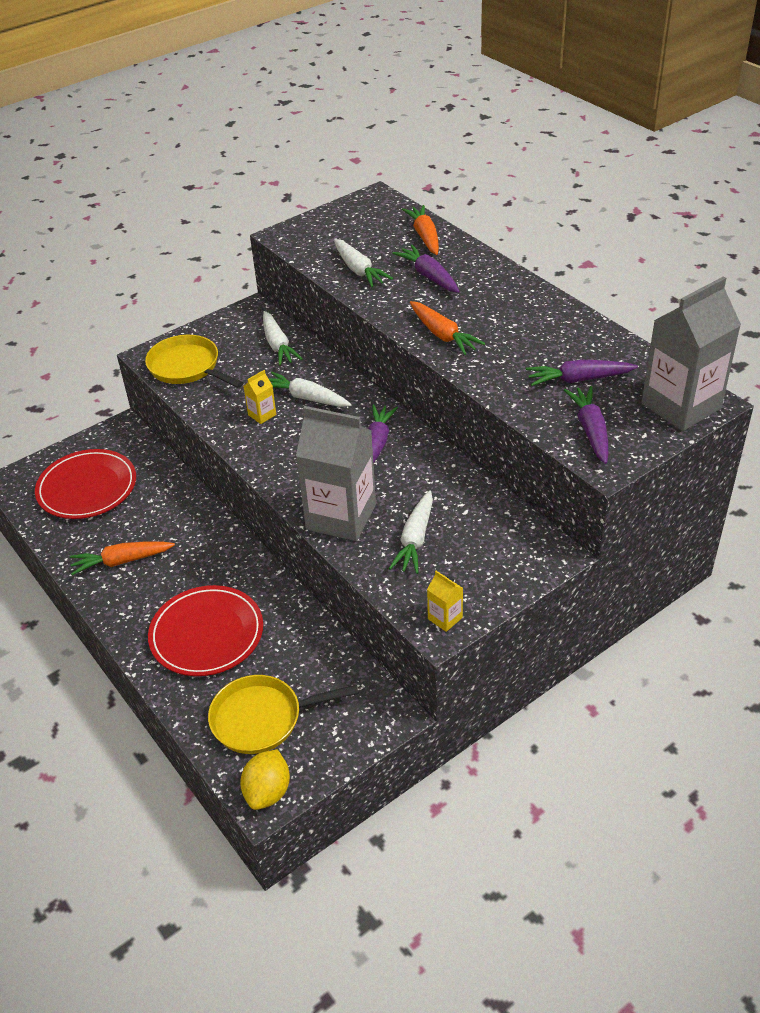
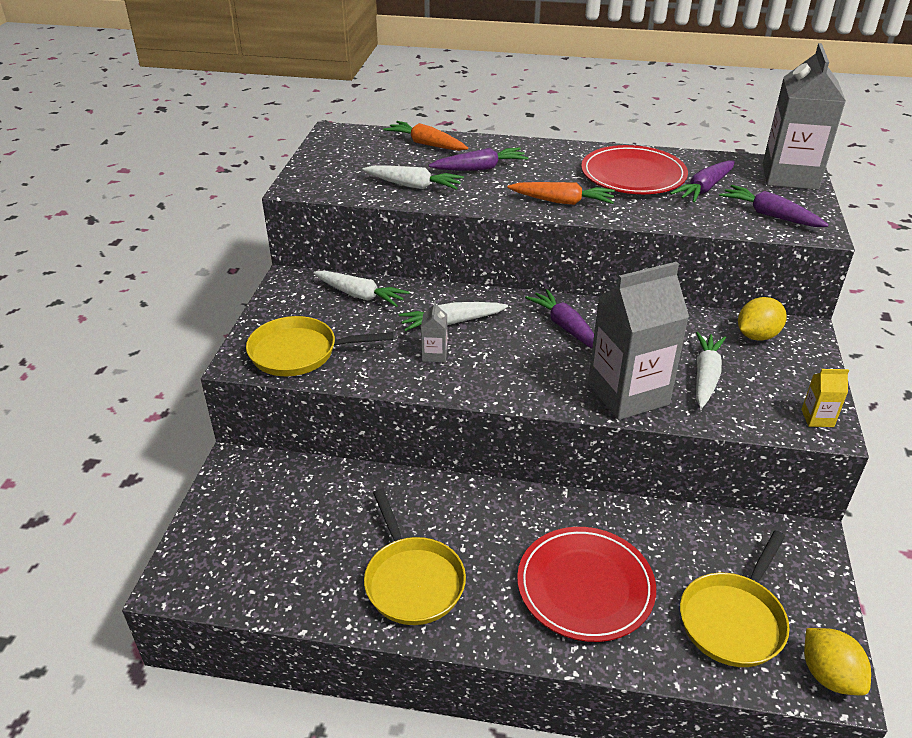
camera: 45 degrees left, 5 degrees down
(87, 488) = (274, 538): red plate -> red plate (633, 175)
(122, 561) = (412, 580): orange carrot -> yellow pan
(262, 415) = (434, 354): yellow carton -> grey carton
(415, 539) = (705, 376): white carrot -> white carrot turned 135 degrees counterclockwise
(429, 276) = (479, 168): purple carrot -> purple carrot turned 150 degrees clockwise
(508, 534) = (757, 335): none -> yellow lemon

